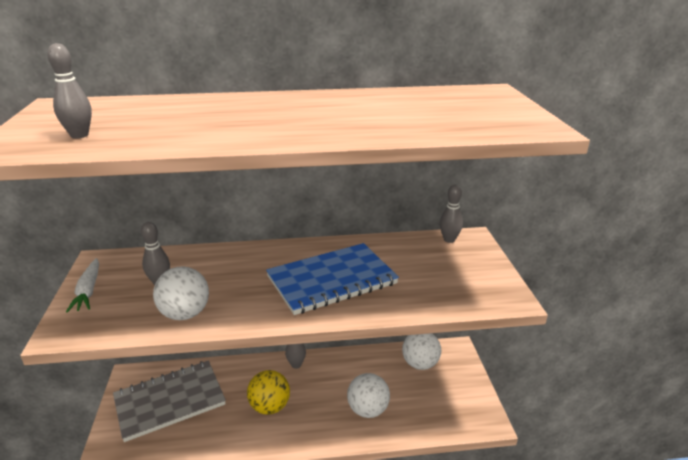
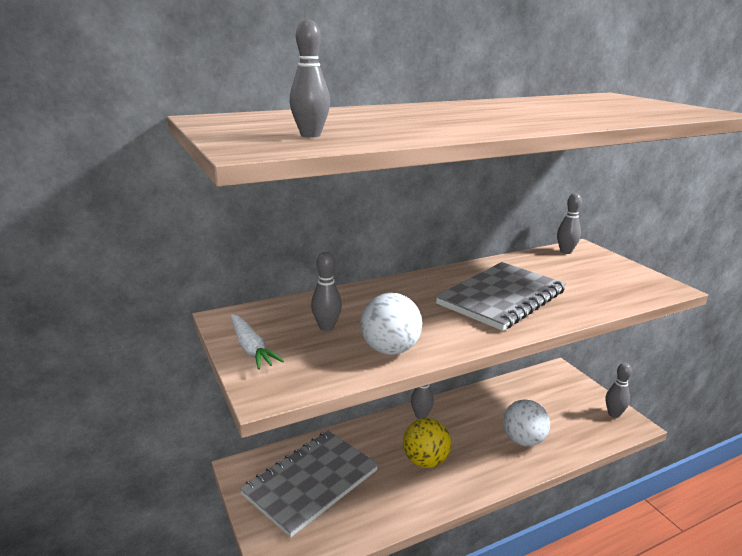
camera: 20 degrees left, 5 degrees down
(332, 280) = (502, 298): blue notebook -> grey notebook
(420, 364) = (538, 389): white ball -> none
(476, 406) = (613, 414): none -> grey bowling pin

